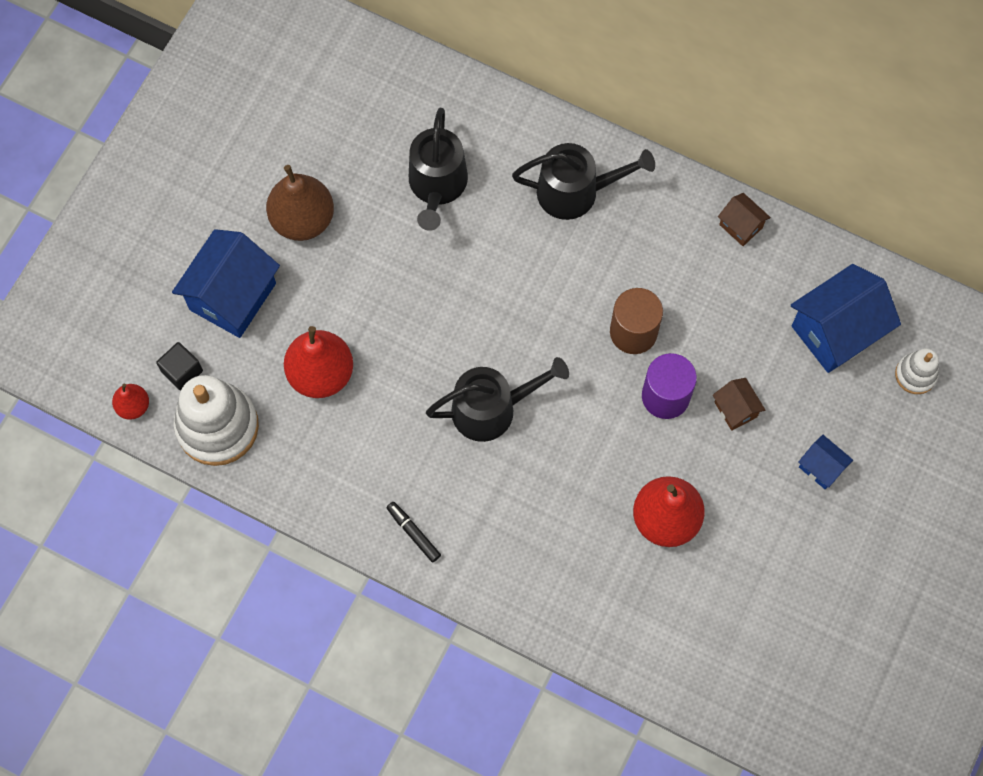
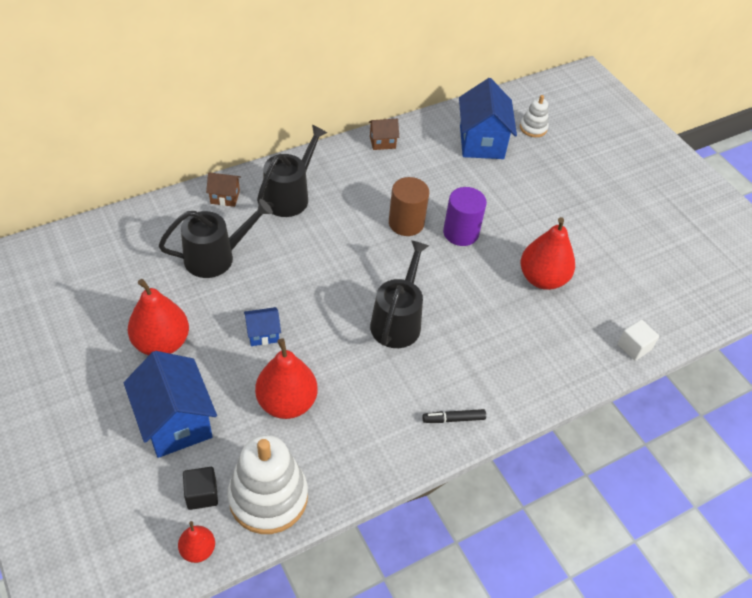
camera: 60 degrees left, 20 degrees down
(303, 219) = (162, 343): brown pear -> red pear
(437, 186) = (215, 257): black watering can -> black watering can turned 60 degrees counterclockwise
(641, 663) = (634, 347): none -> white cube
(735, 409) = (495, 208): brown house -> brown house (225, 197)
(821, 467) = (560, 193): blue house -> blue house (263, 334)

